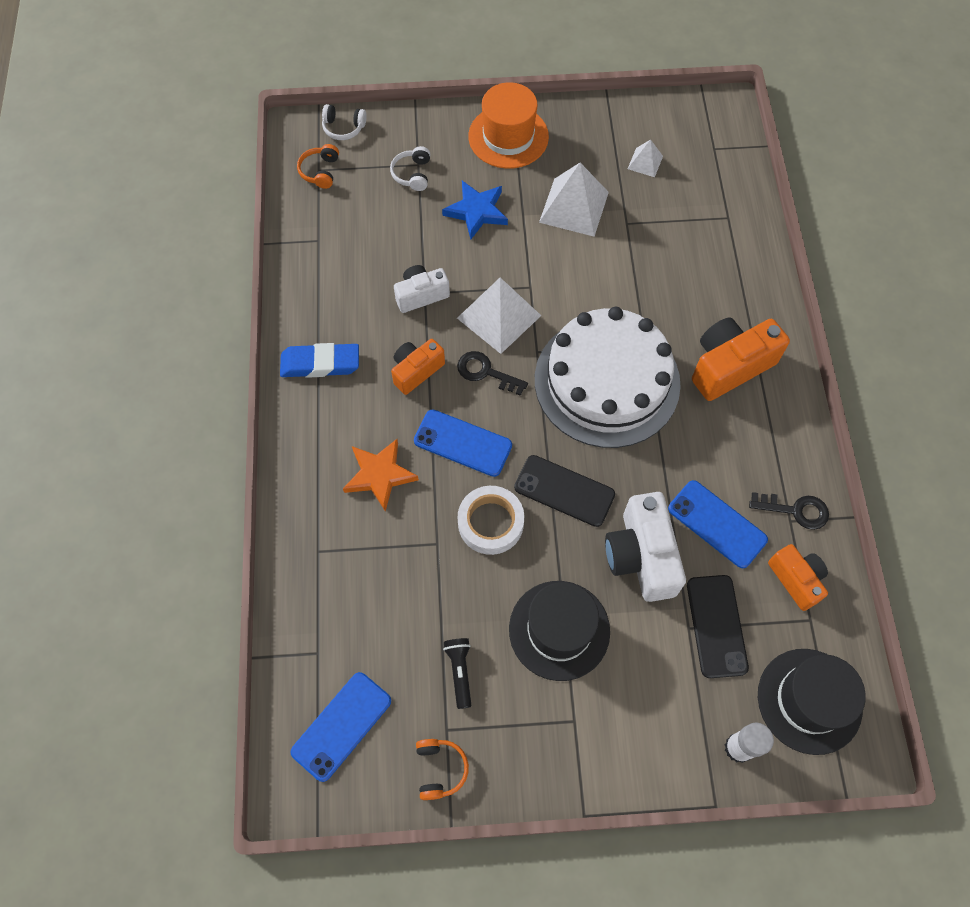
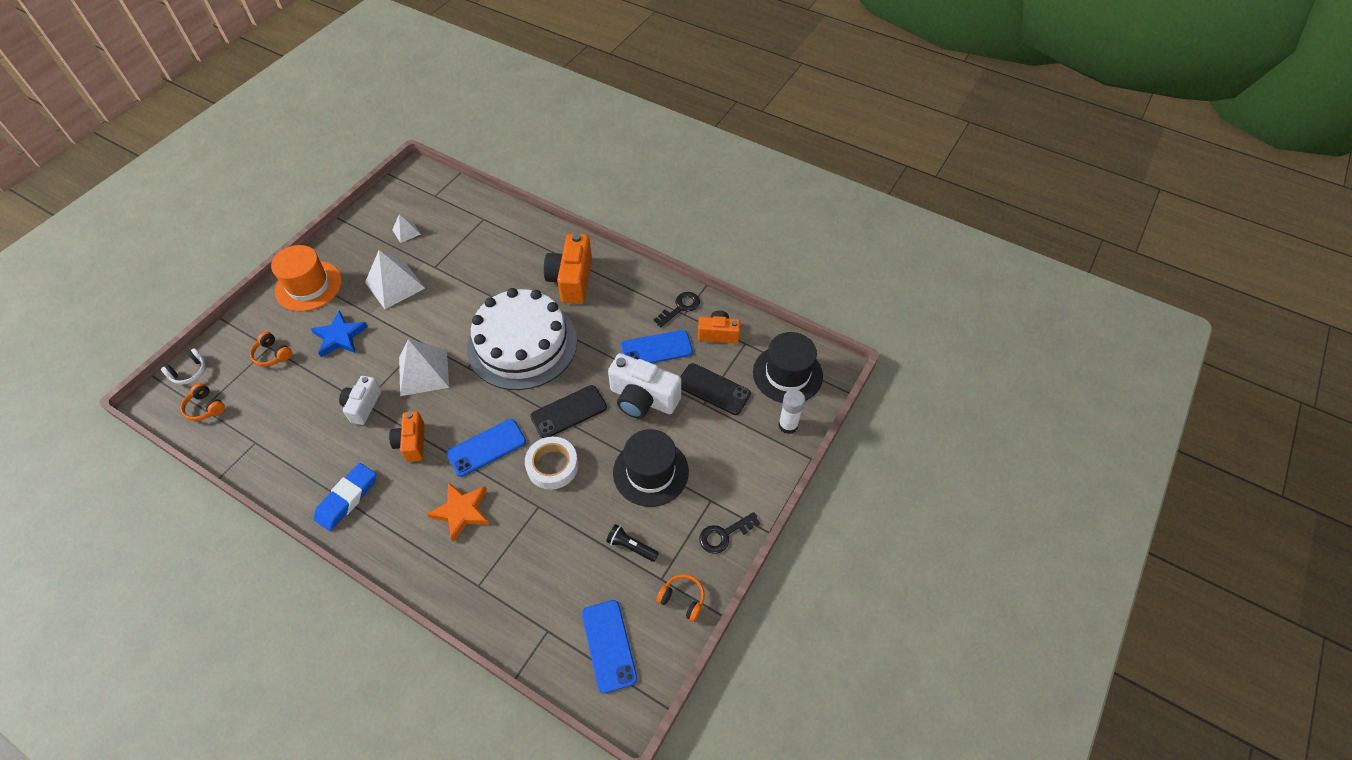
camera: 55 degrees left, 10 degrees down
(412, 174) = (272, 354): white headphones -> orange headphones
(486, 372) = (453, 404): black key -> black key (724, 535)

